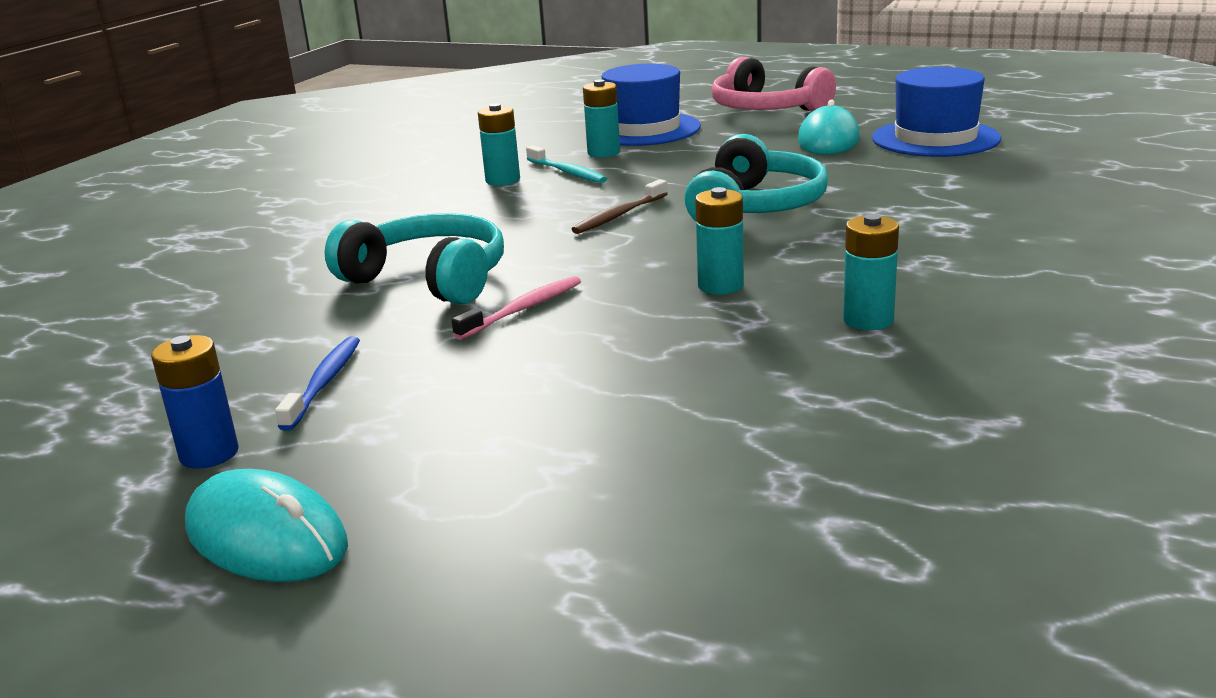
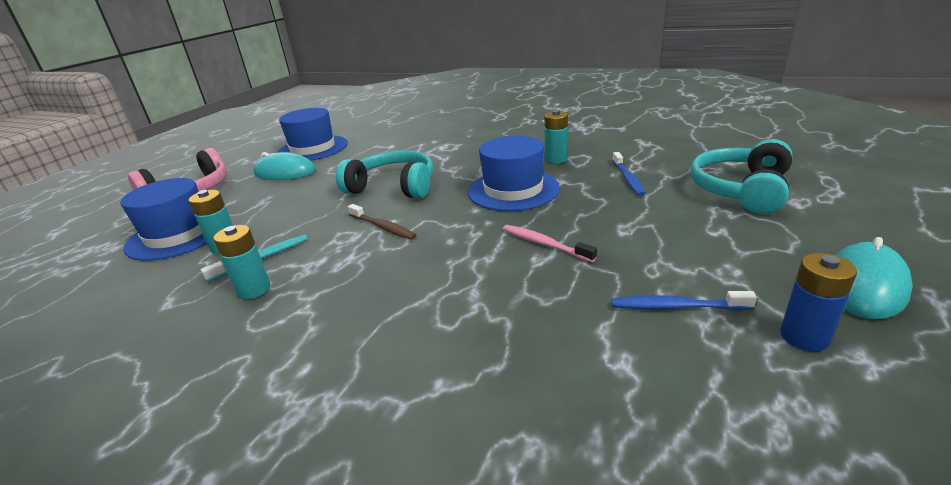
camera: 90 degrees left, 5 degrees up
(428, 279) = (485, 292): turquoise headphones -> turquoise headphones (741, 190)
(720, 286) = (513, 190): turquoise battery -> blue hat
(748, 385) = (628, 178): none -> blue toothbrush

